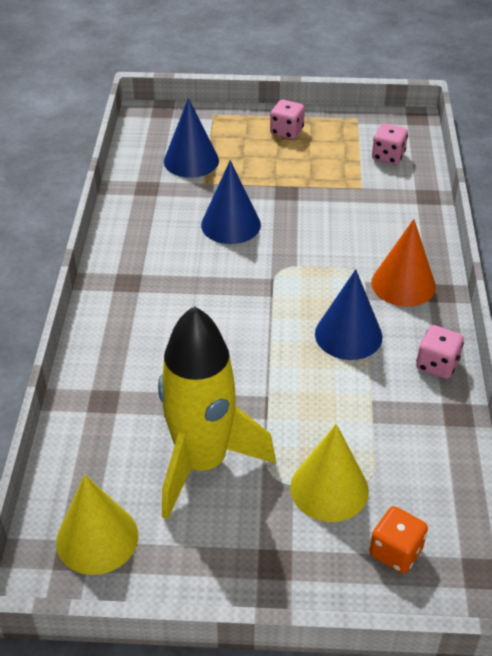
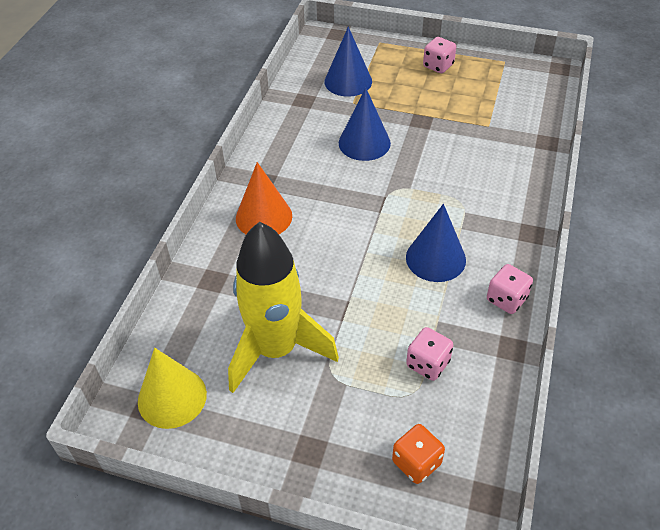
camera: 15 degrees right, 5 degrees up
(329, 488) = (376, 393): yellow cone -> none
(388, 156) = (521, 100): pink dice -> pink dice (428, 364)
(403, 284) = (499, 220): orange cone -> orange cone (264, 217)

